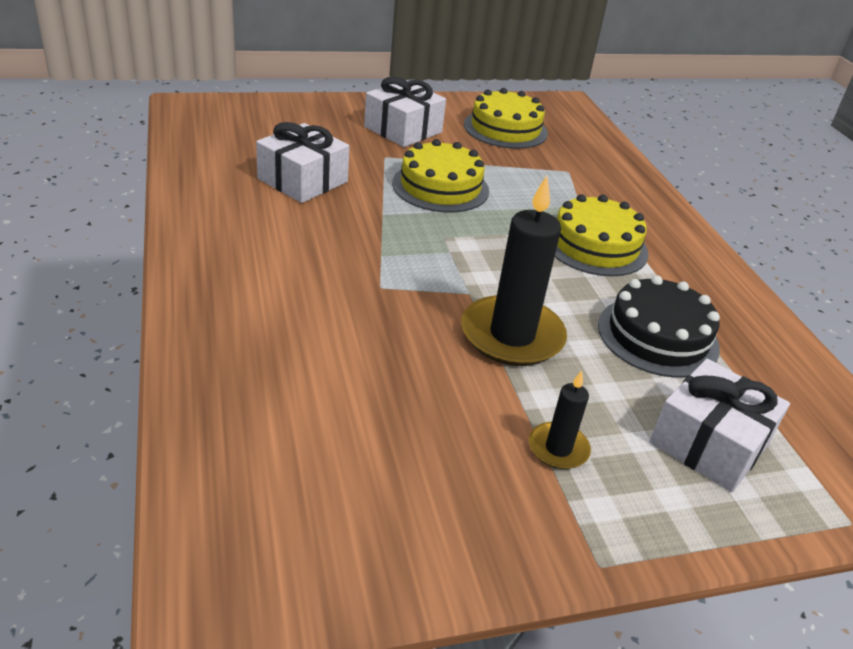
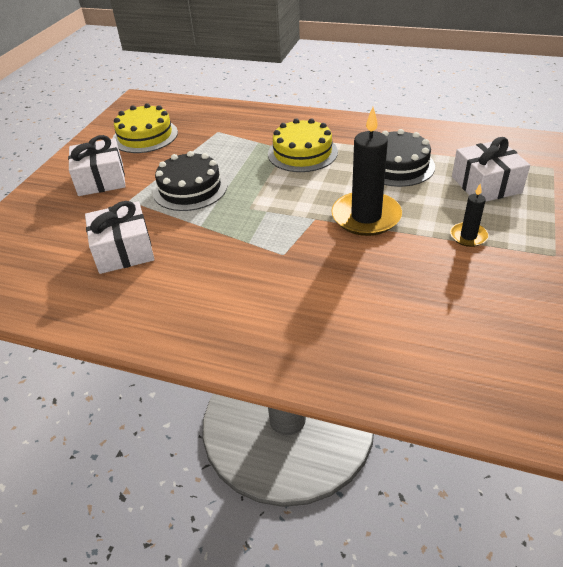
camera: 50 degrees left, 5 degrees up
(440, 187) = (190, 188): yellow cake -> black cake

